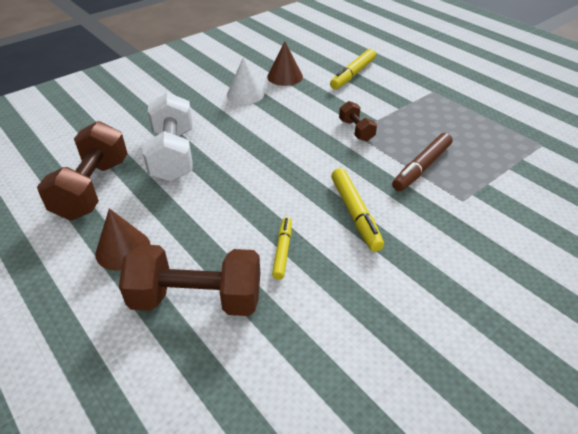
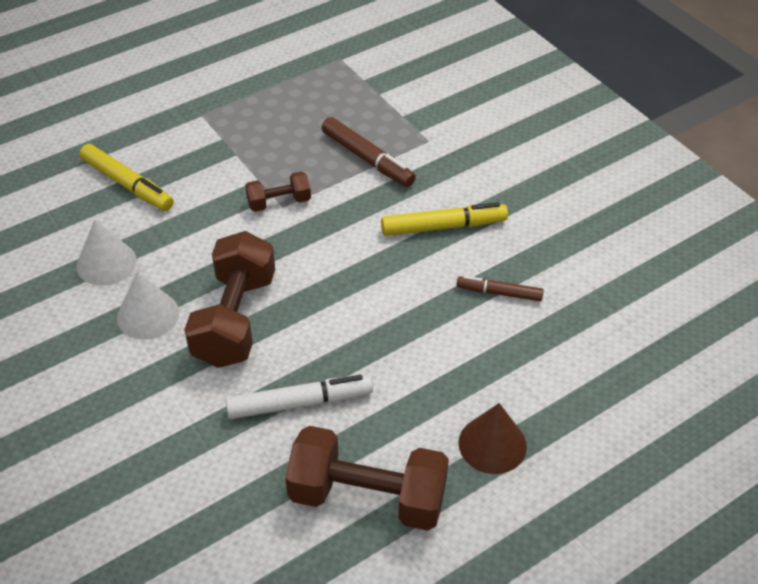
camera: 85 degrees left, 5 degrees up
(173, 155) = (300, 403): white dumbbell -> white marker
(197, 299) = (568, 368): brown dumbbell -> brown dumbbell (235, 319)
(282, 251) = (499, 293): yellow marker -> brown marker
(285, 76) = (106, 263): brown cone -> white cone

